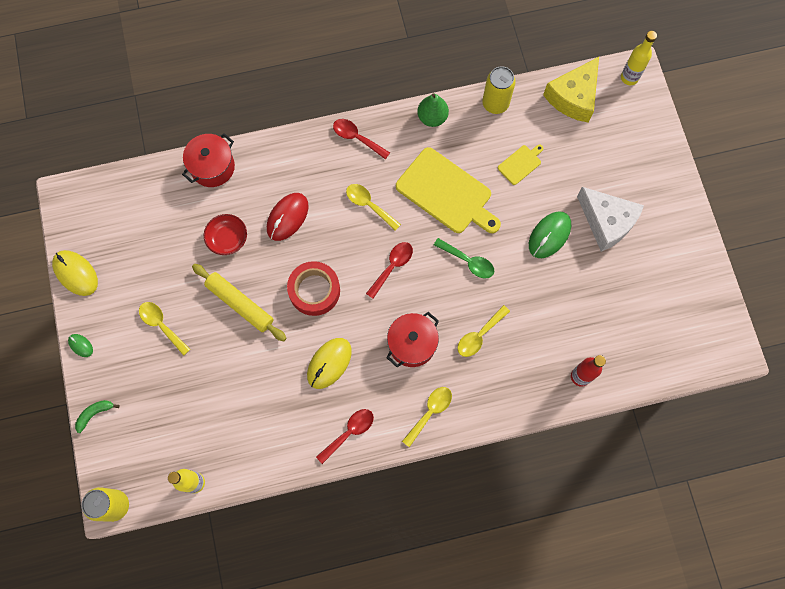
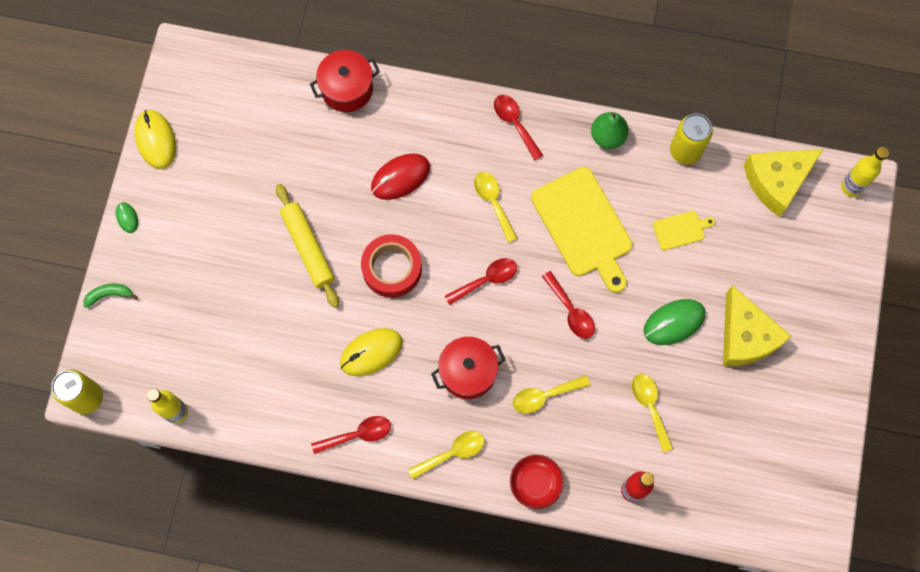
camera: 25 degrees right, 0 degrees up
(162, 325) = (218, 234): yellow spoon -> yellow spoon (650, 407)
(227, 238) = (327, 172): red bowl -> red bowl (535, 483)
(468, 261) = (571, 311): green spoon -> red spoon
(607, 222) = (745, 336): white cheese -> yellow cheese

